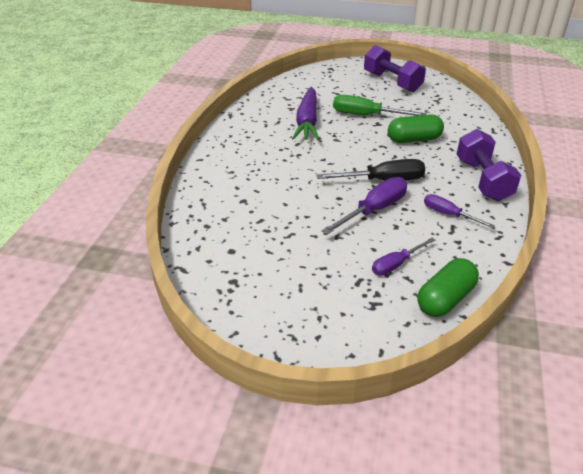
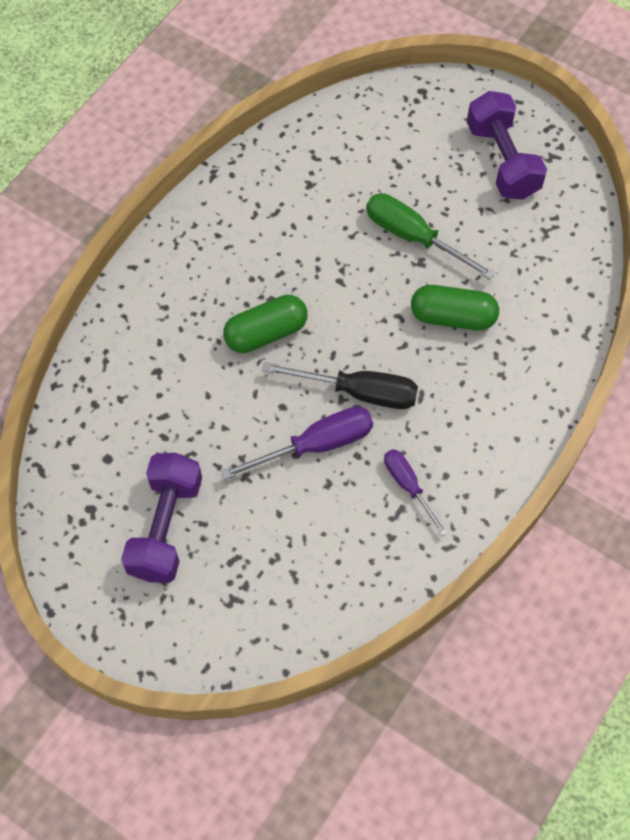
camera: 20 degrees right, 25 degrees up
(307, 121) = (318, 226): purple carrot -> none
(396, 264) = (292, 549): purple screwdriver -> none
(445, 299) = (318, 622): green capsule -> green capsule (266, 333)
(483, 180) = (498, 435): purple dumbbell -> purple dumbbell (165, 527)

